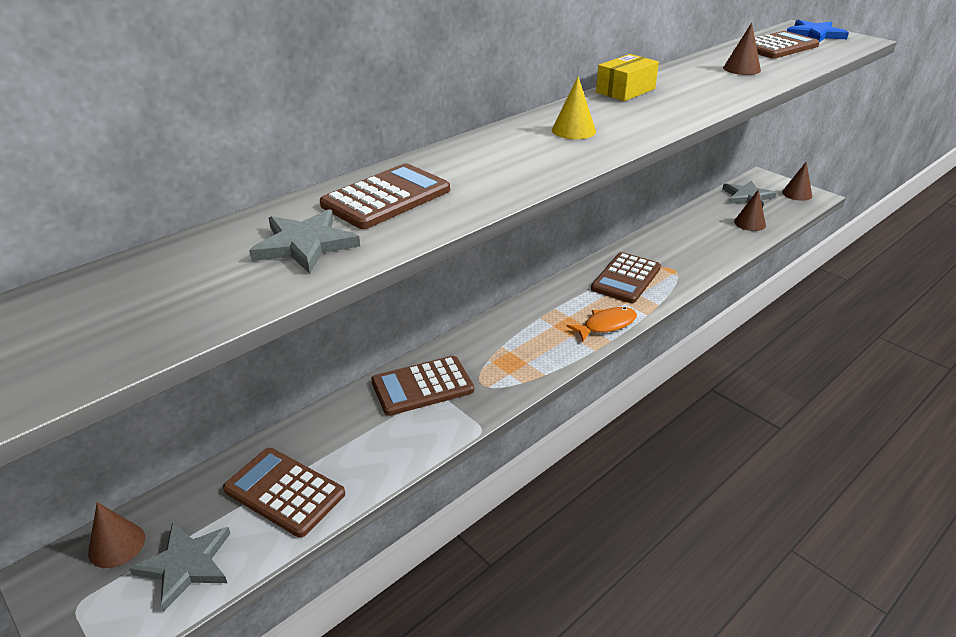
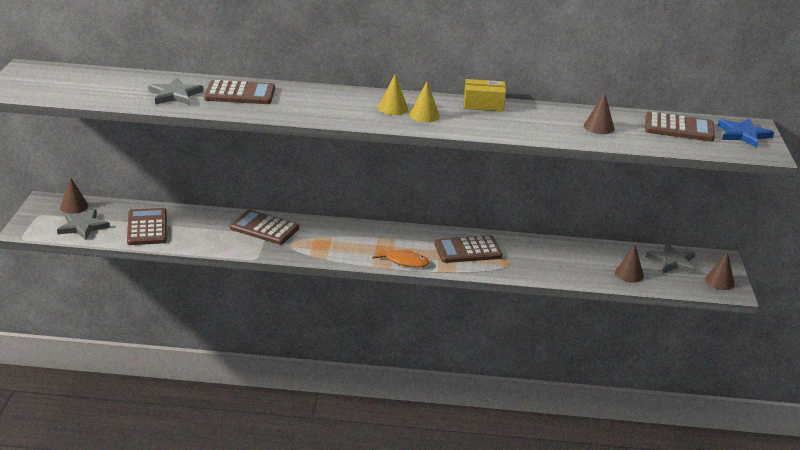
camera: 45 degrees right, 5 degrees down
(615, 123) = (424, 115): none -> yellow cone

